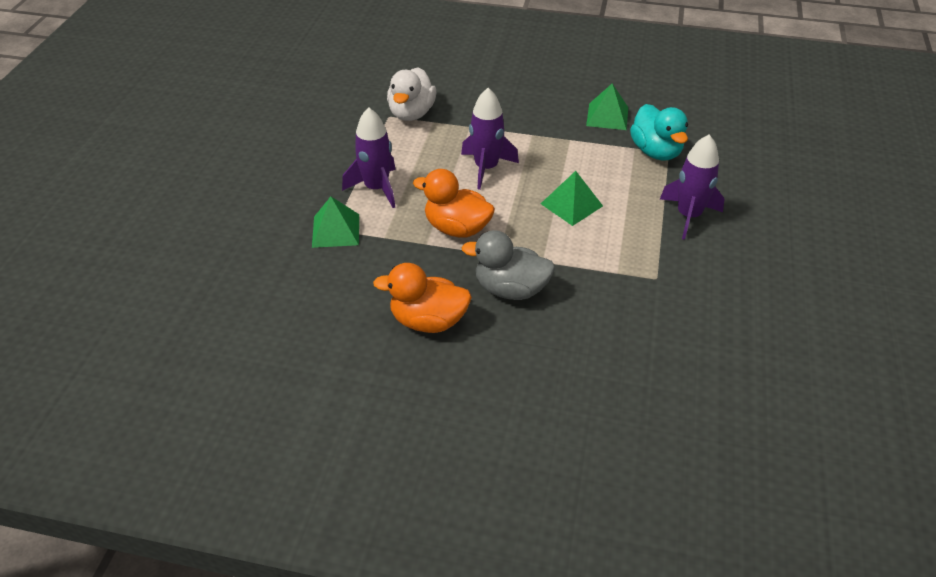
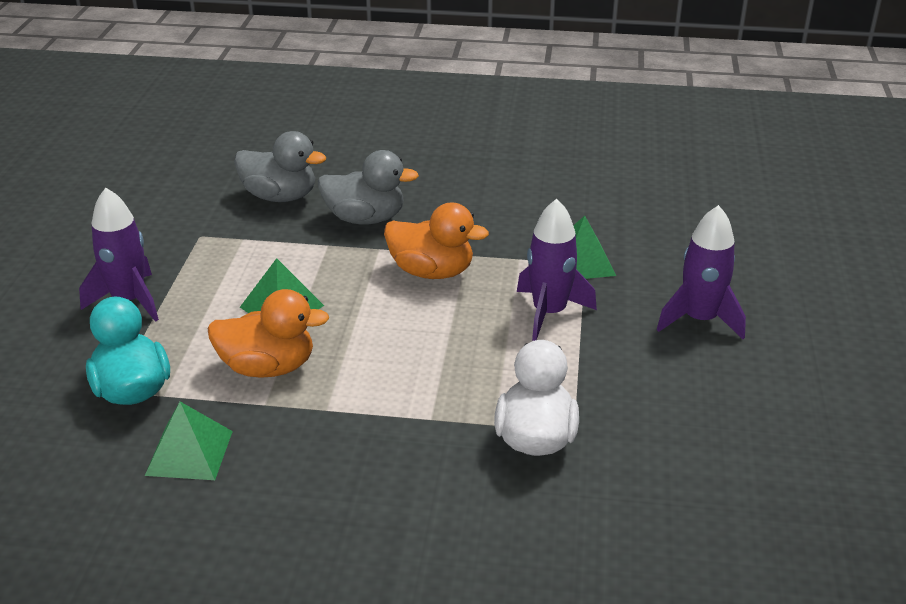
camera: 175 degrees right, 10 degrees down
(428, 321) = (449, 191): orange duck -> orange duck (268, 367)
(486, 168) = (399, 349): purple rocket -> purple rocket (700, 320)
(594, 324) = (280, 196): none -> grey duck

